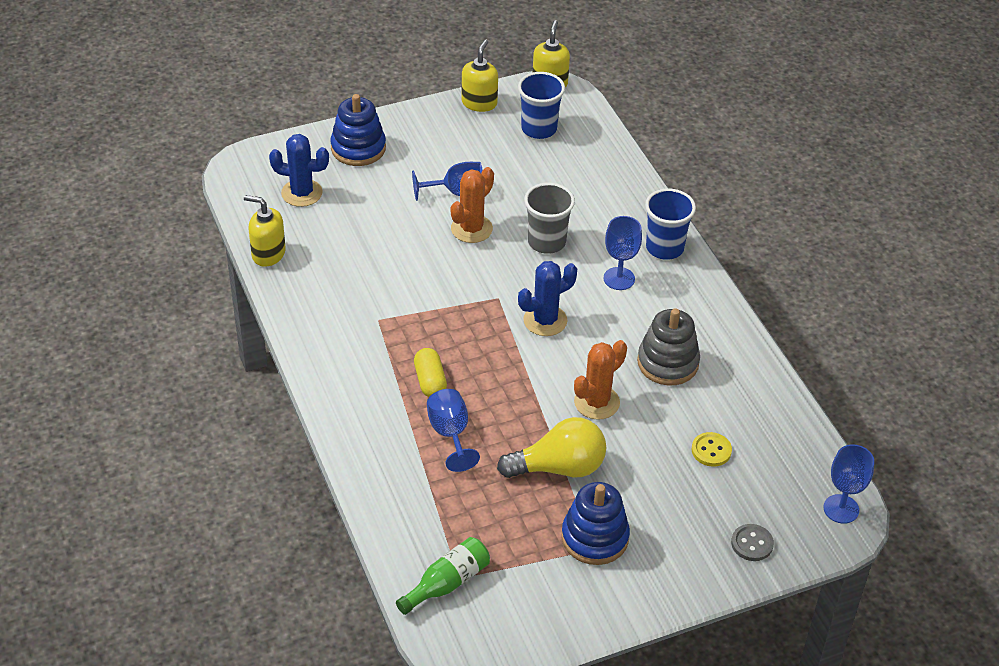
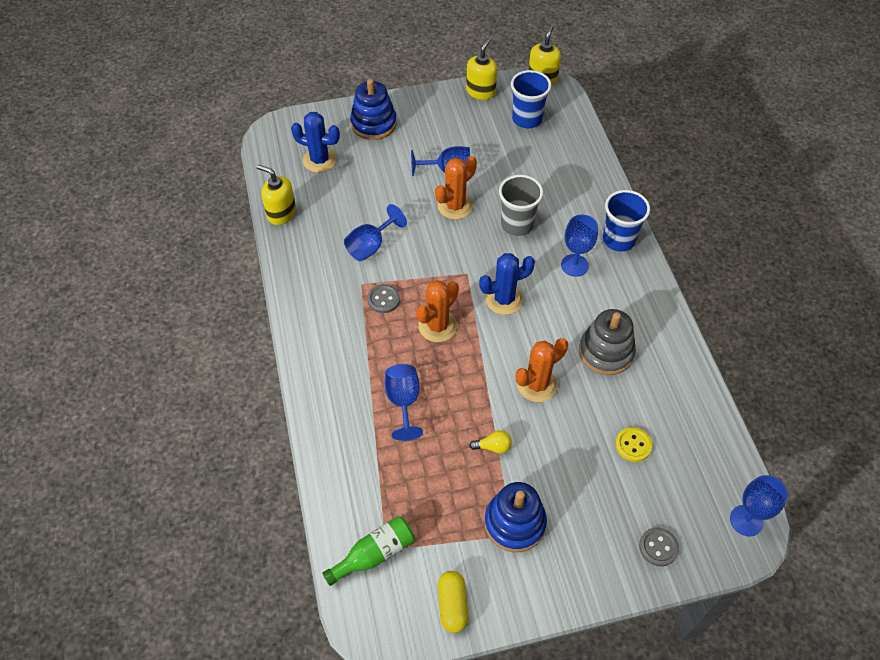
camera: 10 degrees right, 10 degrees up
(381, 279) = (371, 246): none -> blue goblet
(407, 333) = (383, 299): none -> grey button
(430, 381) = (395, 348): yellow capsule -> yellow capsule (452, 605)
(474, 354) = (437, 326): none -> orange cactus
(558, 467) = (493, 447): yellow light bulb -> yellow light bulb, size x0.43

